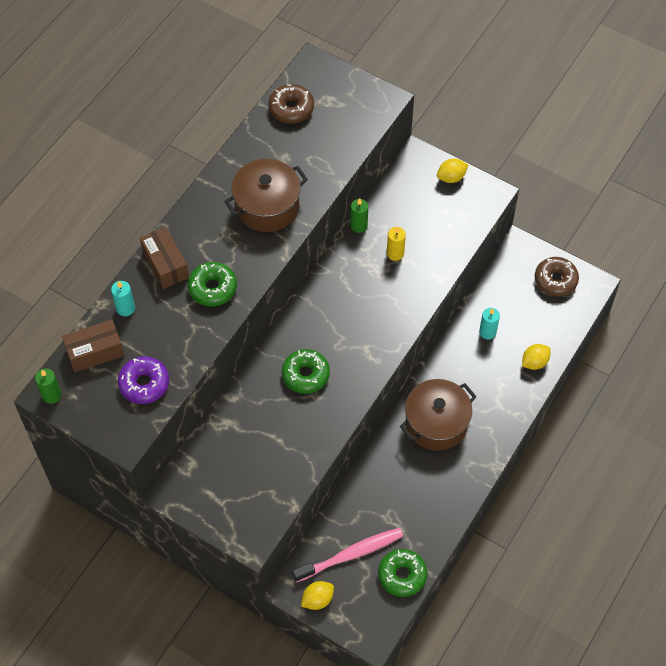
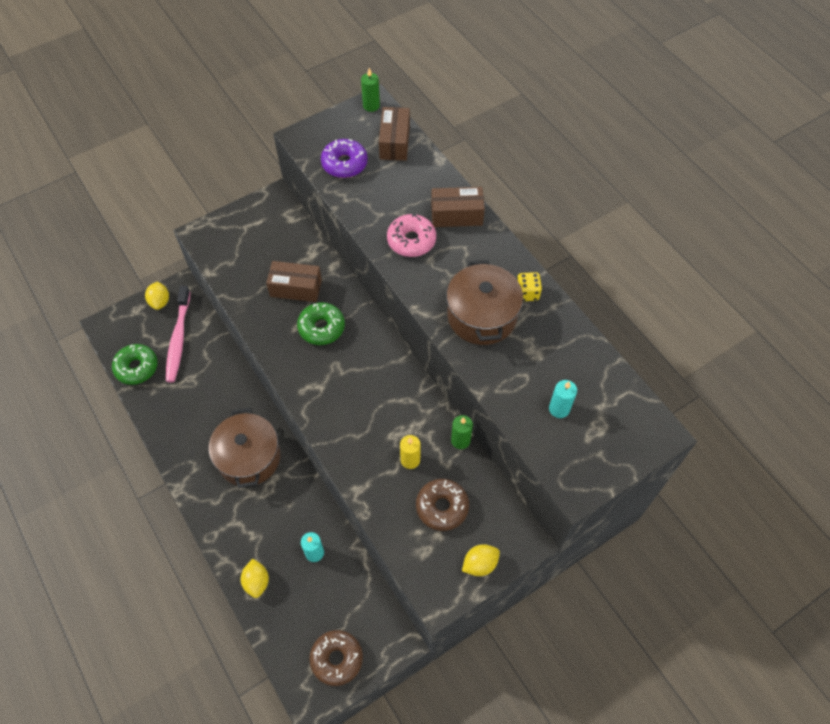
camera: 115 degrees right, 0 degrees up
(125, 308) = (426, 174): turquoise candle -> turquoise candle (559, 409)
(213, 288) = (411, 240): green donut -> pink donut
(227, 183) = (527, 293): none -> yellow dice
(273, 417) = (296, 288): none -> brown box
(291, 108) = (601, 386): brown donut -> brown donut (442, 507)
(451, 177) = (480, 564): yellow lemon -> yellow lemon turned 60 degrees clockwise

